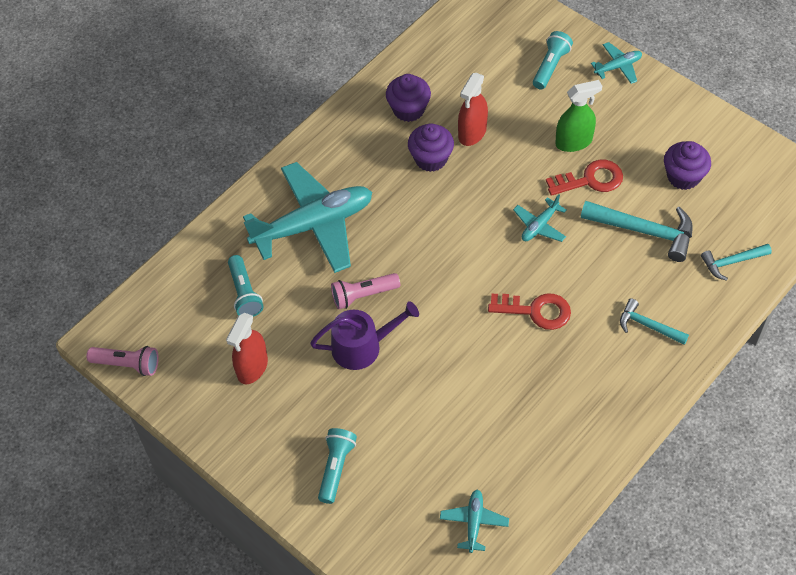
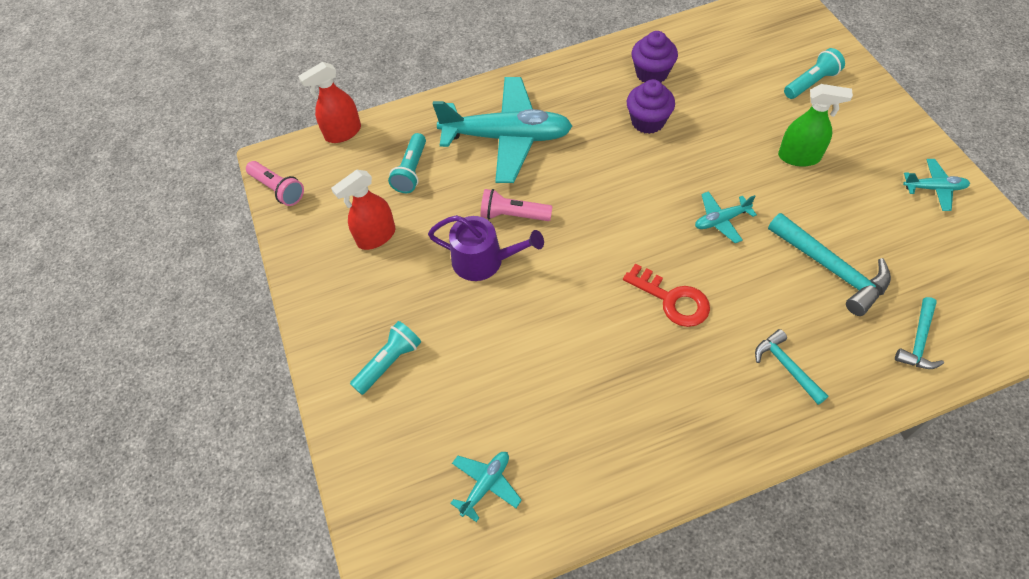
camera: 30 degrees right, 0 degrees up
(472, 133) = (700, 113): red spray bottle -> red spray bottle (343, 133)
(590, 180) = (798, 198): red key -> none
(618, 67) = (882, 106): turquoise plane -> turquoise plane (934, 188)
(683, 176) = (903, 232): purple cupcake -> none
(732, 262) = (918, 341): turquoise hammer -> turquoise hammer turned 75 degrees counterclockwise

